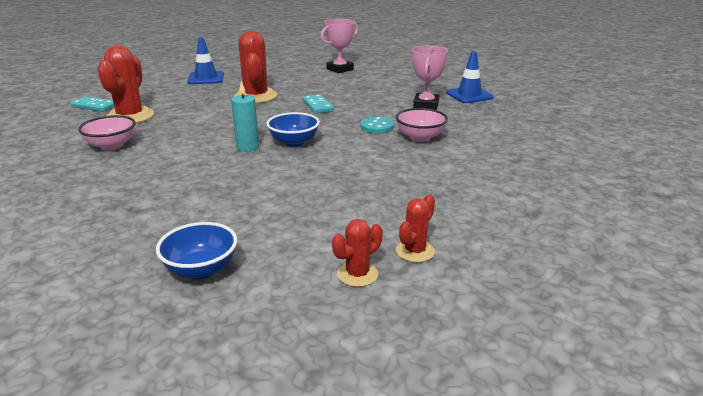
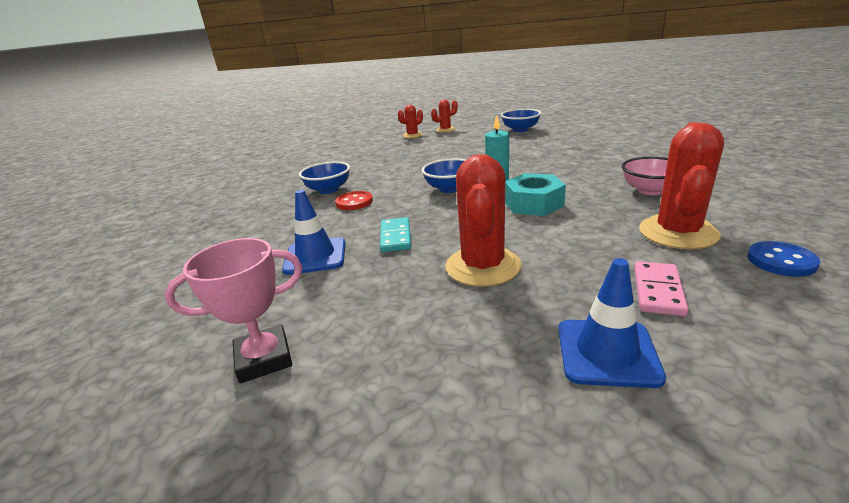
camera: 160 degrees left, 0 degrees up
(94, 106) = (781, 261): turquoise domino -> blue button
(170, 93) = (658, 291): none -> pink domino
(217, 131) = (533, 203): none -> turquoise nut
(377, 127) = (354, 202): turquoise button -> red button
(420, 137) = (328, 190): pink bowl -> blue bowl
(426, 105) = (260, 230): pink trophy -> none
(469, 95) = (181, 245): blue traffic cone -> blue traffic cone (315, 256)

